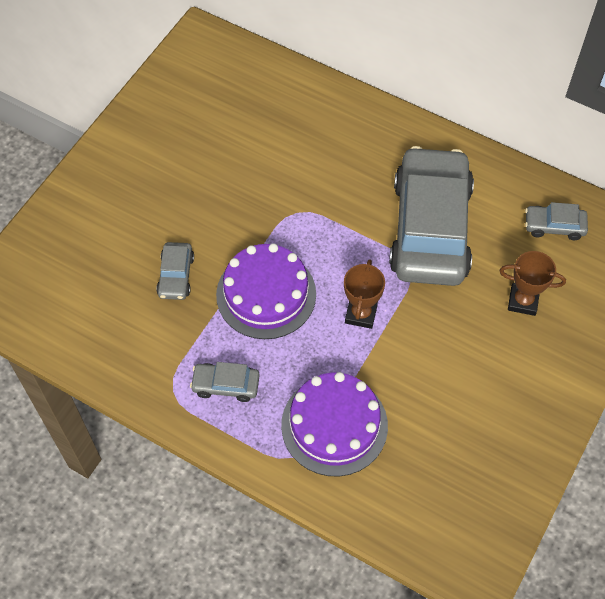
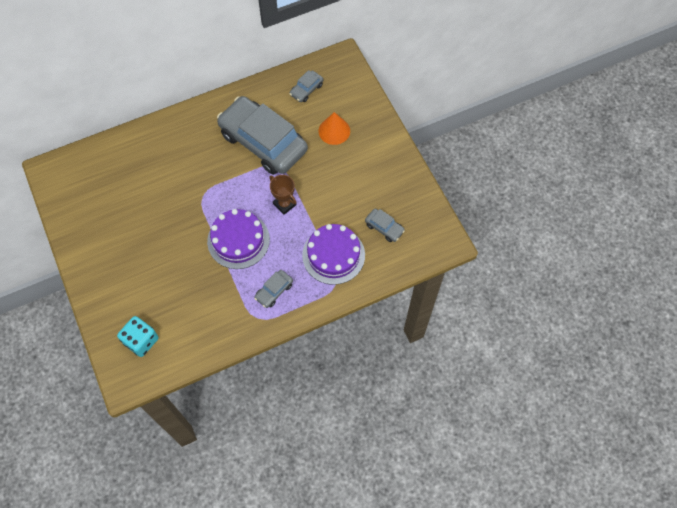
camera: 55 degrees left, 5 degrees up
(50, 279) = (141, 341): none -> turquoise dice
(176, 276) = (192, 276): grey car -> grey car (384, 227)
(523, 301) = (334, 131): brown trophy -> orange cone

